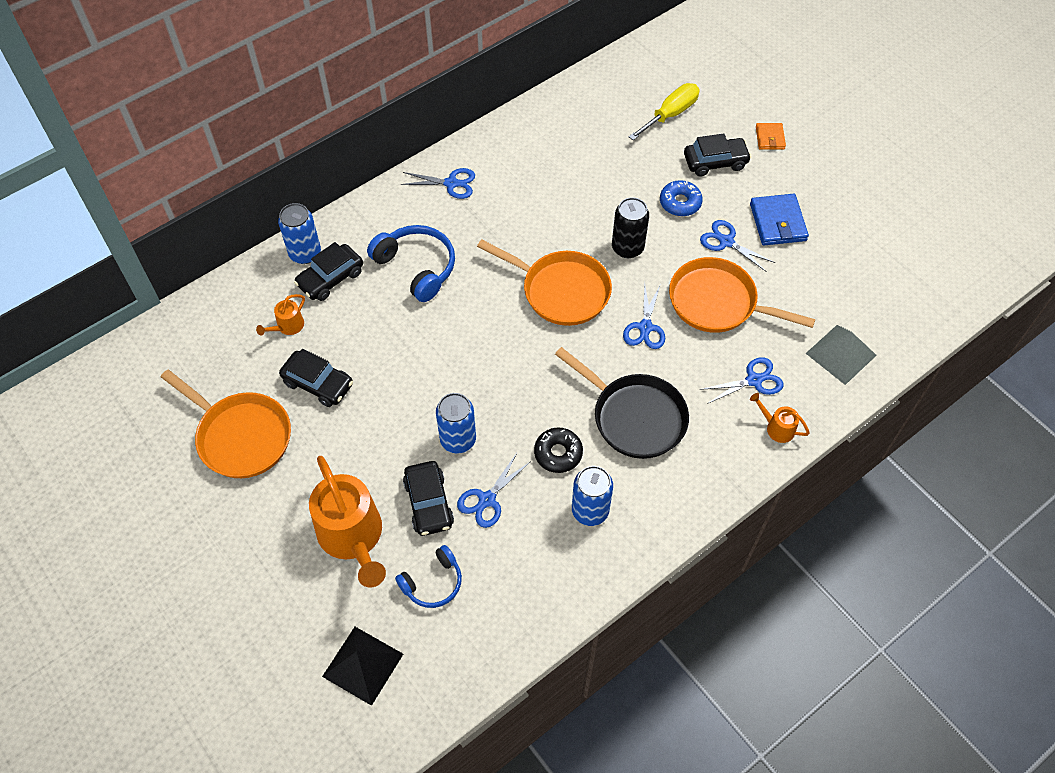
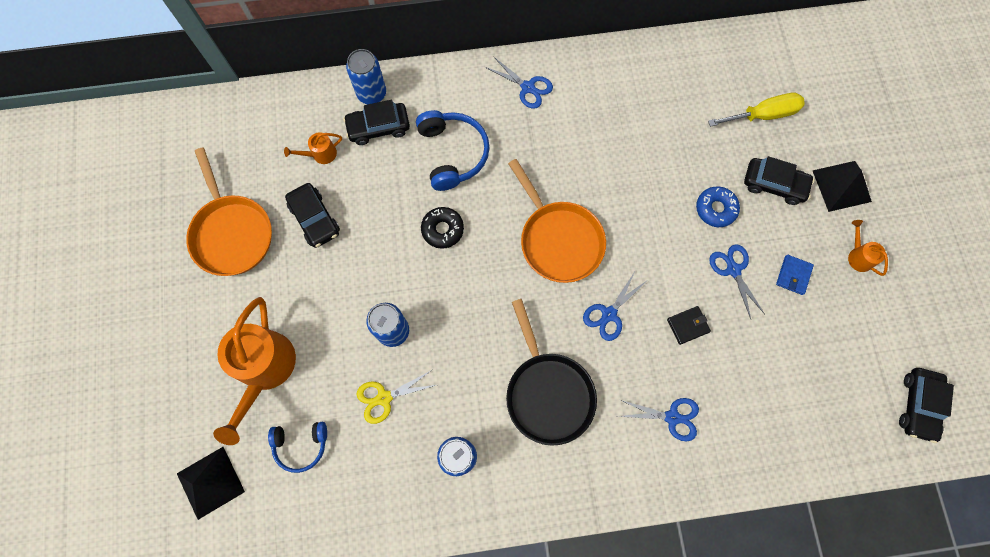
camera: 30 degrees right, 15 degrees up
(429, 503) = (338, 374): black car -> black car (918, 405)
(487, 499) = (384, 398): blue scissors -> yellow scissors
(558, 453) = (465, 389): black donut -> black donut (442, 229)
(627, 248) = (641, 229): black can -> none
(718, 303) = (688, 325): orange pan -> black wallet
(770, 138) = (841, 186): orange wallet -> black pyramid
(776, 427) = (663, 473): orange watering can -> orange watering can (858, 256)
(778, 222) = (793, 275): blue wallet -> blue wallet, size x0.60
(841, 354) = (767, 436): grey pyramid -> none

